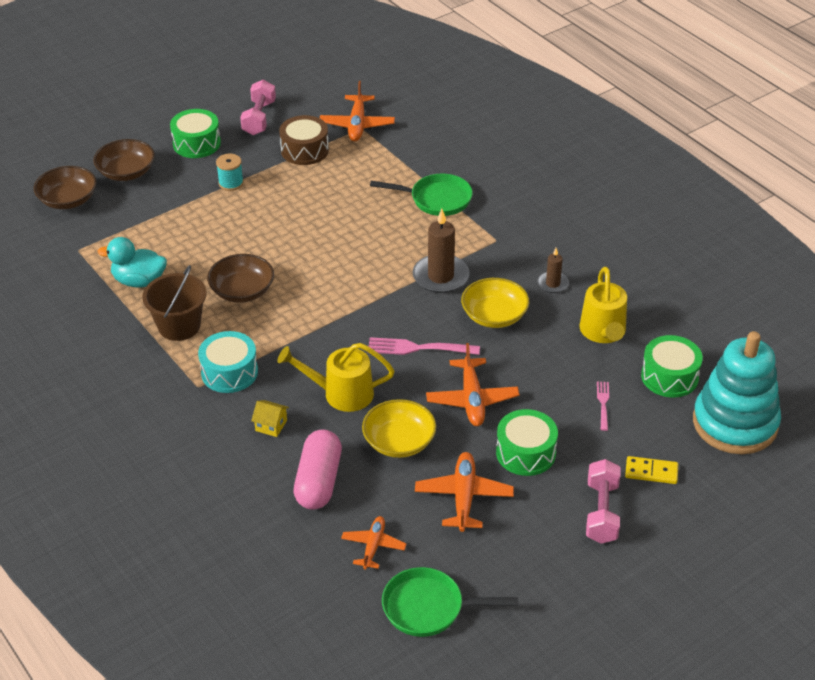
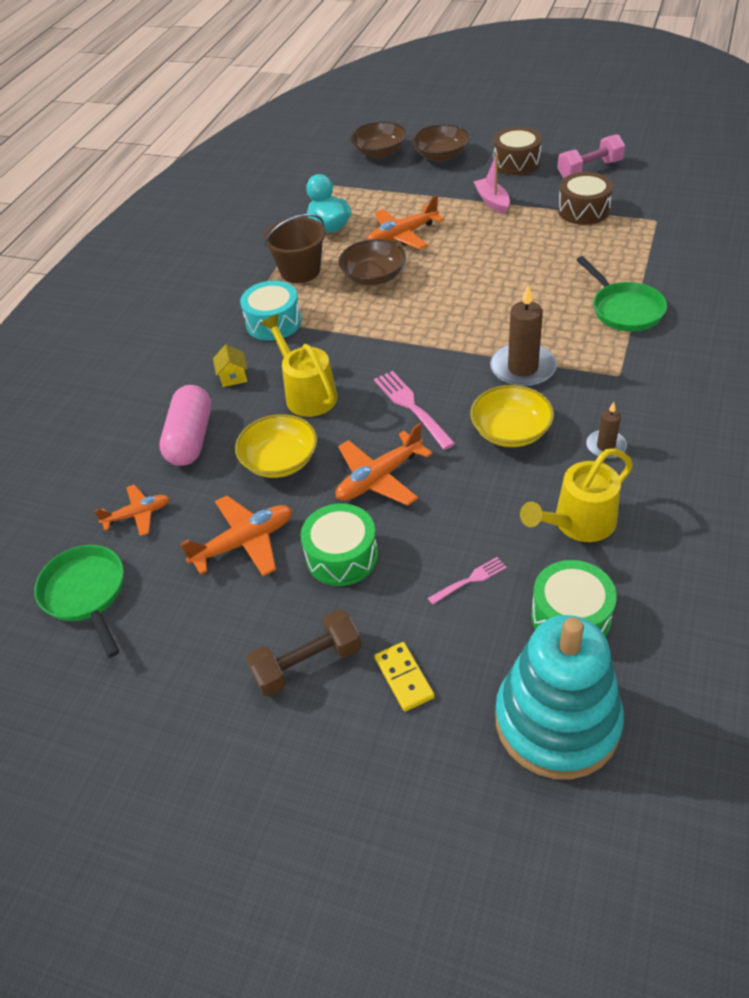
camera: 60 degrees right, 5 degrees up
(196, 143) = (516, 162): green drum -> brown drum
(231, 183) = (492, 201): turquoise spool -> pink boat
(318, 481) = (190, 438): pink capsule -> pink capsule turned 60 degrees counterclockwise
(357, 125) = (657, 216): orange plane -> orange plane (402, 236)
(602, 512) = (308, 664): pink dumbbell -> brown dumbbell

